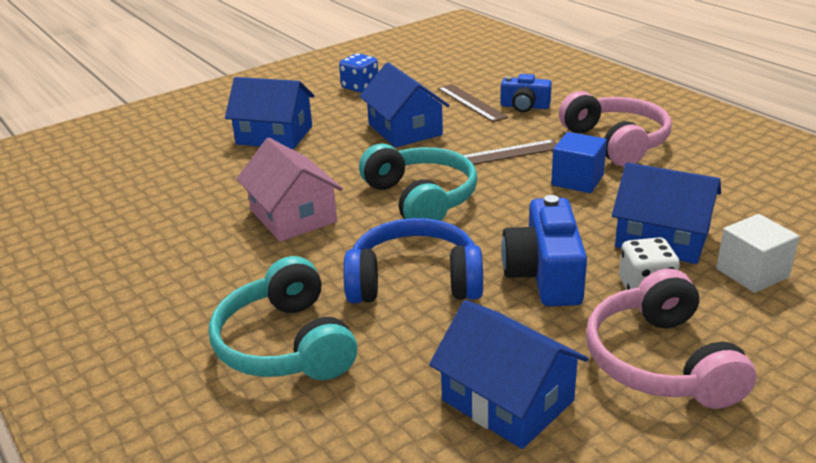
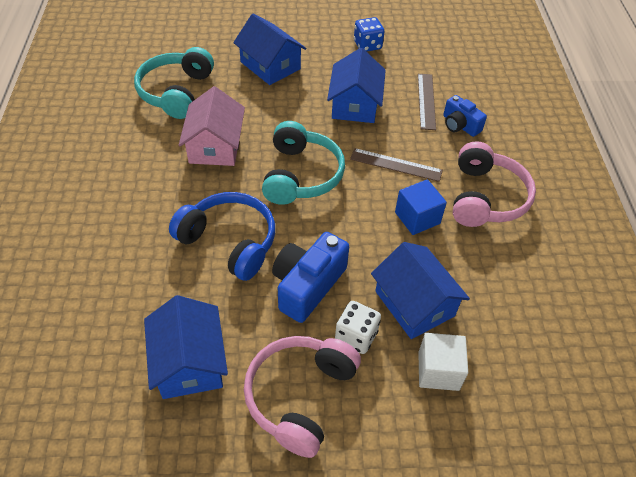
camera: 30 degrees right, 20 degrees up
(286, 344) = (121, 245): turquoise headphones -> turquoise headphones (176, 92)

